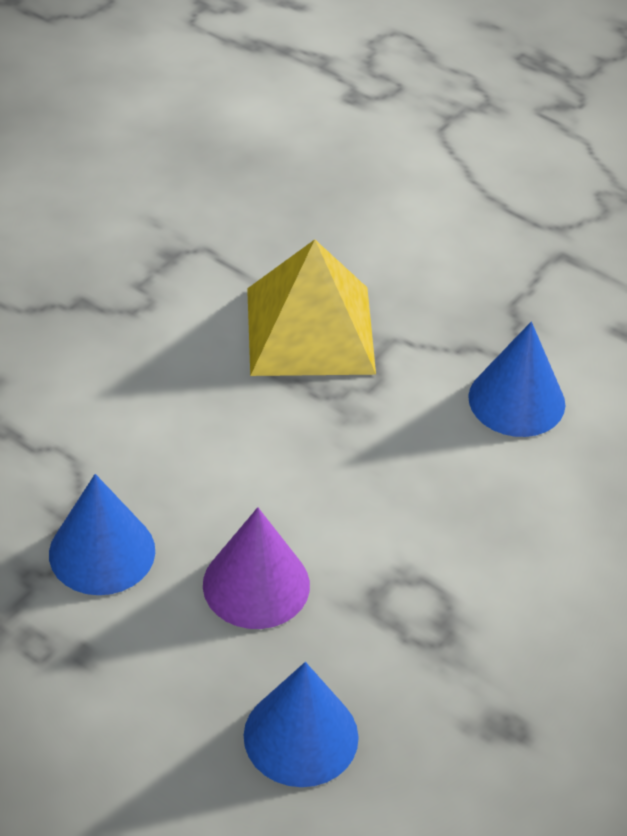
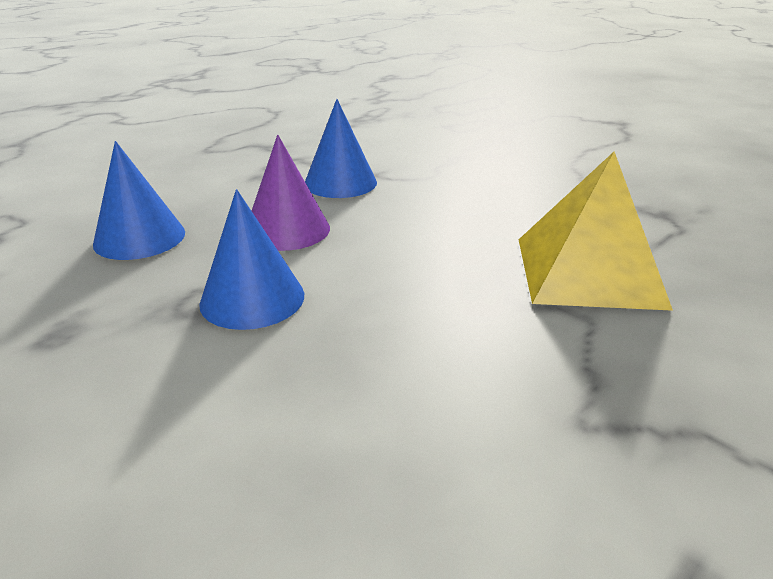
camera: 100 degrees right, 15 degrees down
(516, 400) = (502, 406): blue cone -> blue cone (252, 298)

